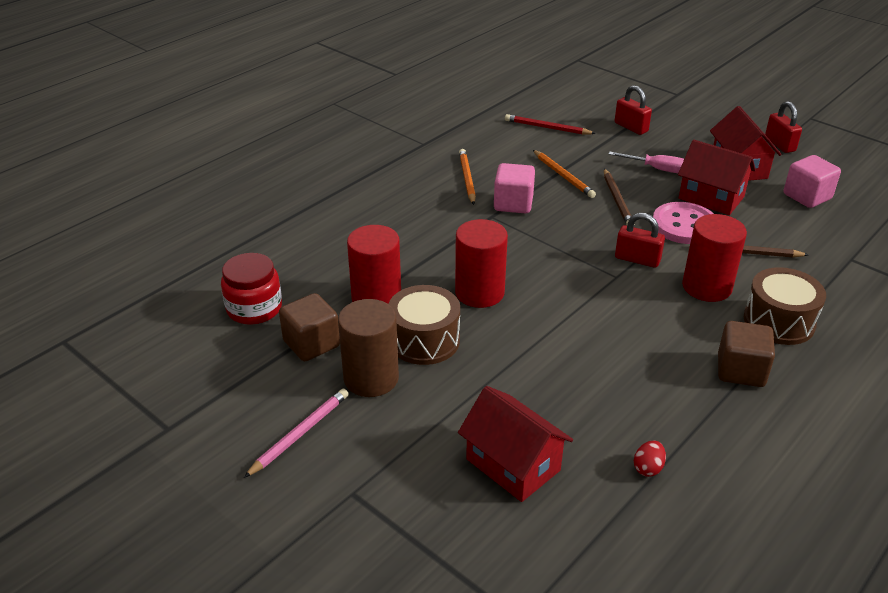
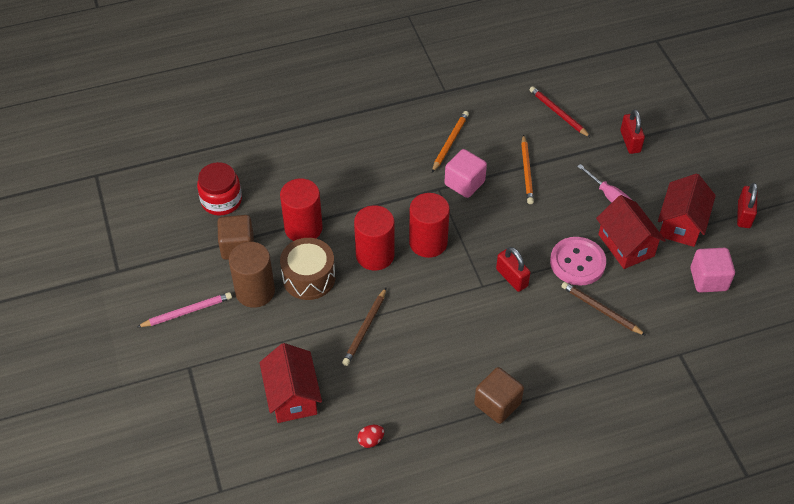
camera: 30 degrees right, 15 degrees up
(617, 200) = (547, 214): brown pencil -> brown pencil (365, 328)
(706, 287) = (540, 326): red cylinder -> red cylinder (428, 242)
(779, 321) = (564, 380): brown drum -> none

